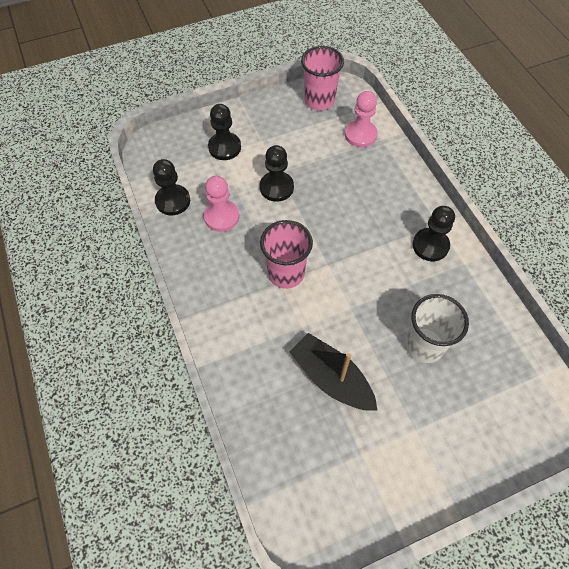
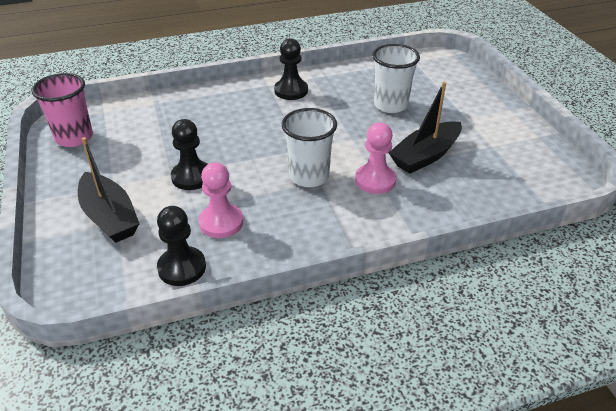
camera: 85 degrees left, 20 degrees down
(224, 147) = (109, 217): black pawn -> black boat
(286, 273) = (309, 176): pink cup -> white cup
(360, 135) = (141, 115): pink pawn -> pink pawn (375, 180)

